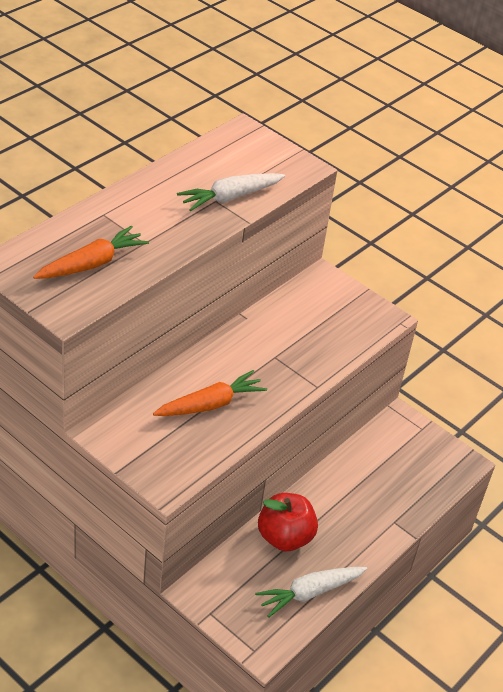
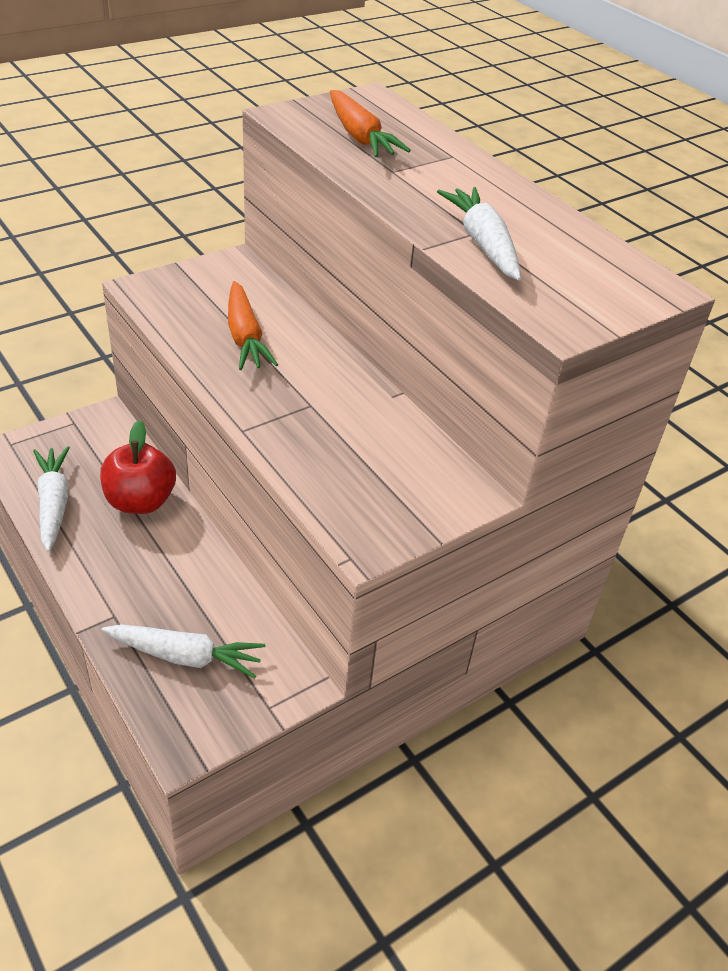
camera: 105 degrees right, 0 degrees up
(407, 475) = (186, 656): none -> white carrot

